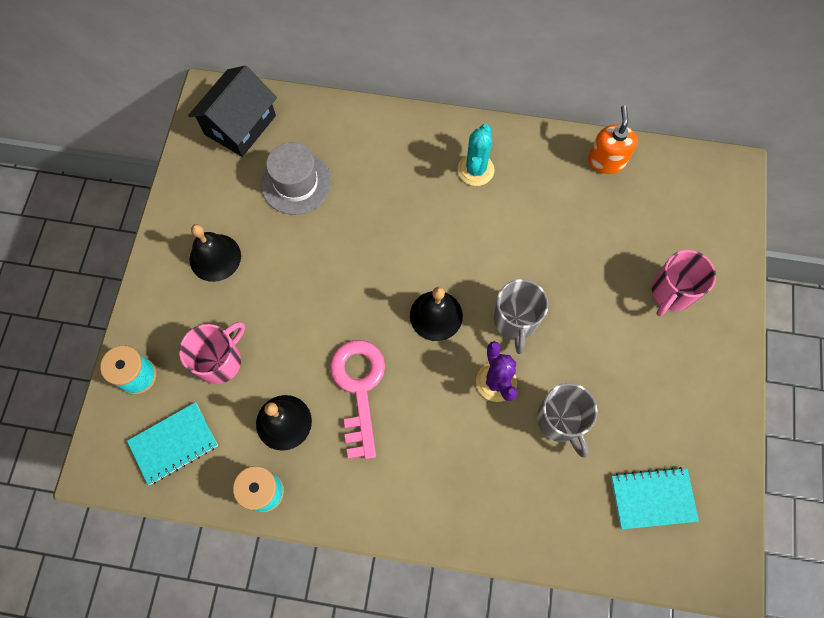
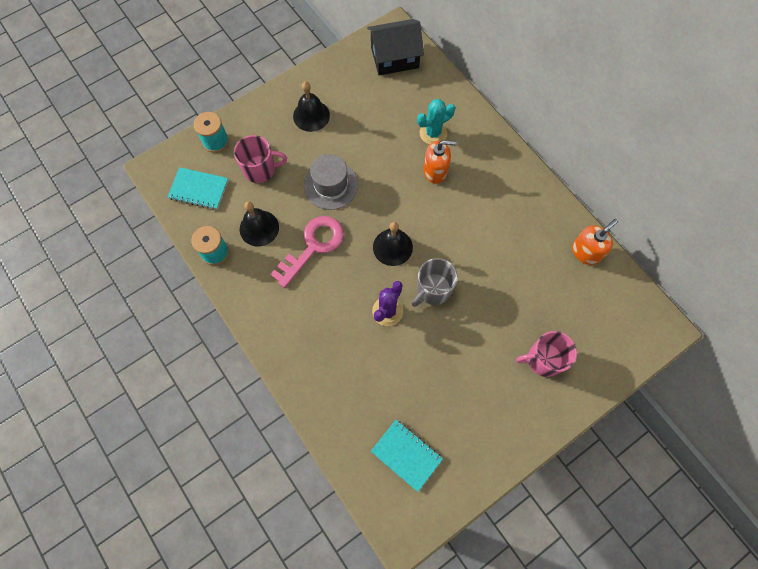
camera: 45 degrees right, 0 degrees up
(296, 183) = (392, 113): grey hat -> grey hat (331, 185)
(398, 204) = (435, 171): none -> orange soap dispenser
(475, 170) = (499, 189): turquoise cactus -> turquoise cactus (433, 133)
(560, 421) = (400, 365): grey mug -> none

